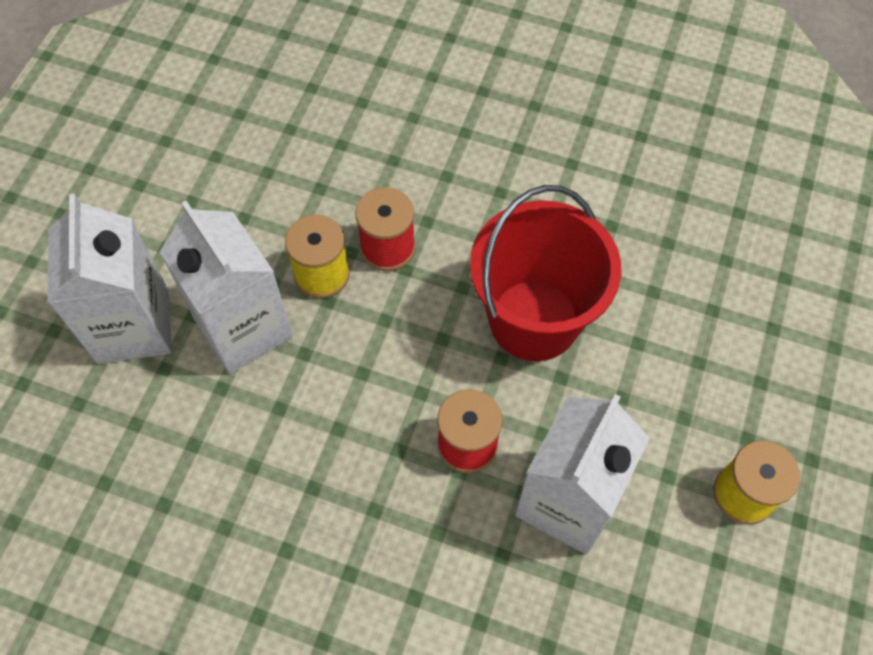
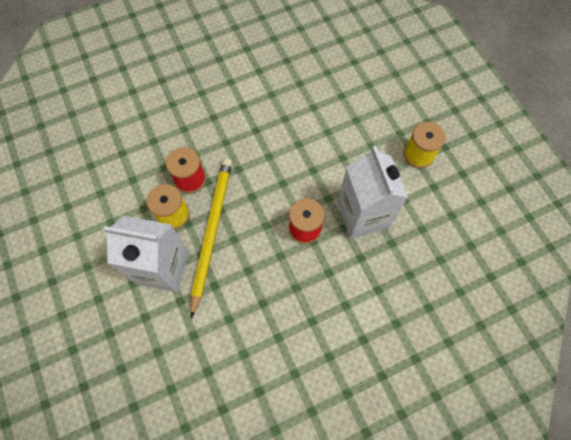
camera: 45 degrees left, 5 degrees up
(133, 326) = (110, 313): white carton -> none
(346, 338) = (212, 232): none -> yellow pencil
(534, 320) = (280, 157): red bucket -> none

